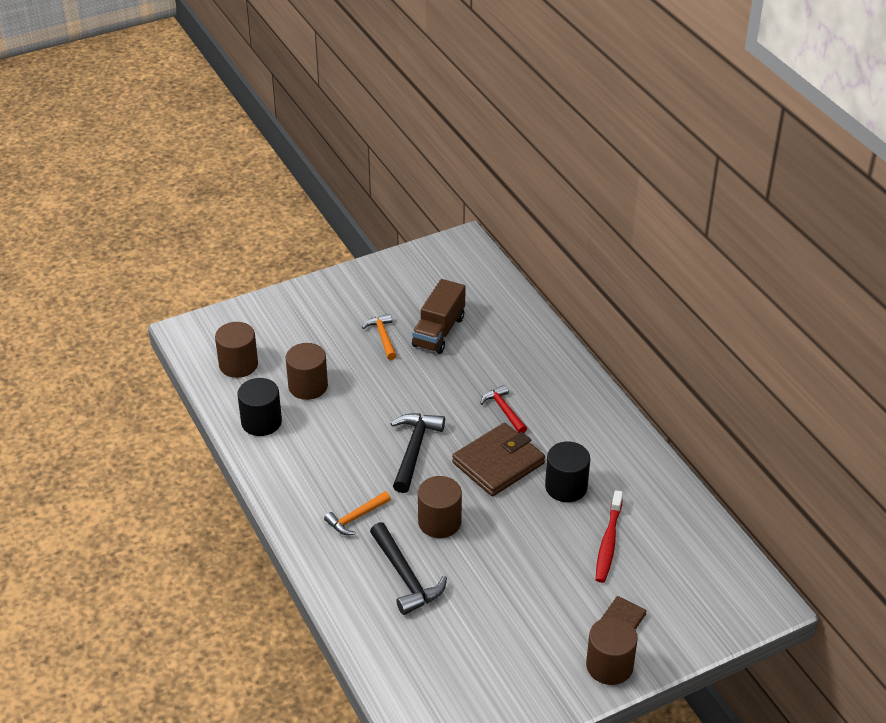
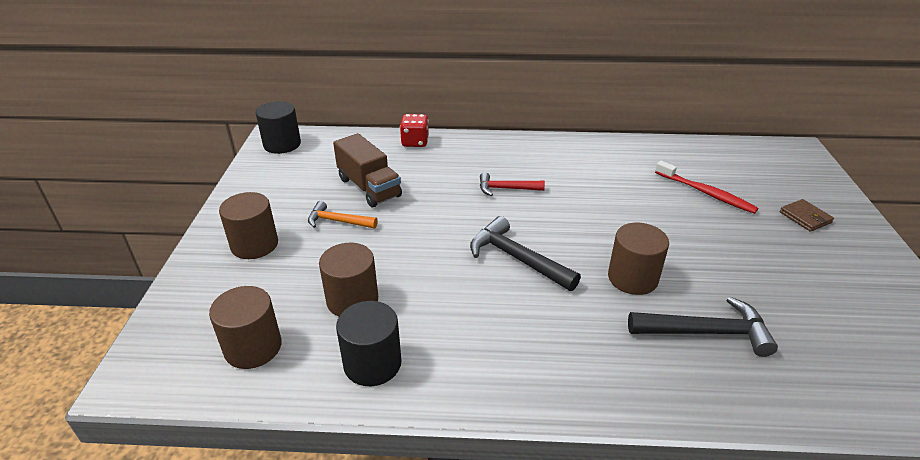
camera: 60 degrees left, 5 degrees down
(356, 517) = (593, 338): orange hammer -> none
(498, 463) = (572, 215): brown wallet -> none
(530, 325) = (415, 142): none -> red dice
(566, 487) = (626, 190): black cylinder -> black cylinder (282, 144)
(609, 665) = (864, 243): brown cylinder -> brown cylinder (254, 245)

